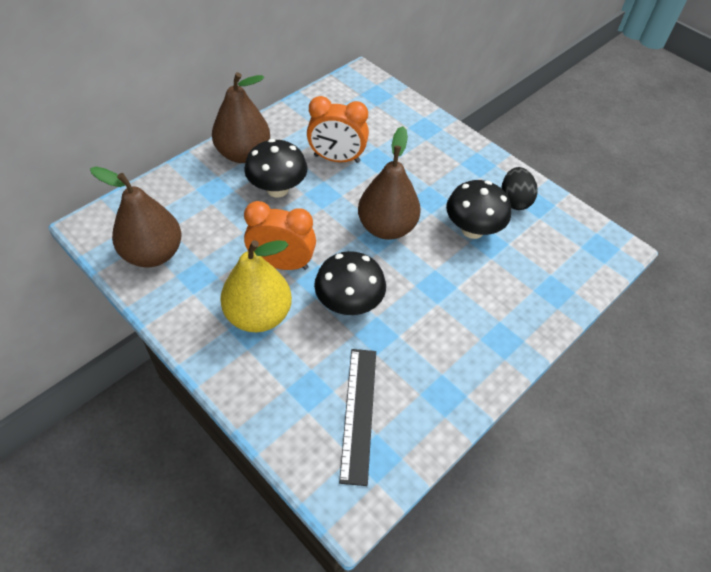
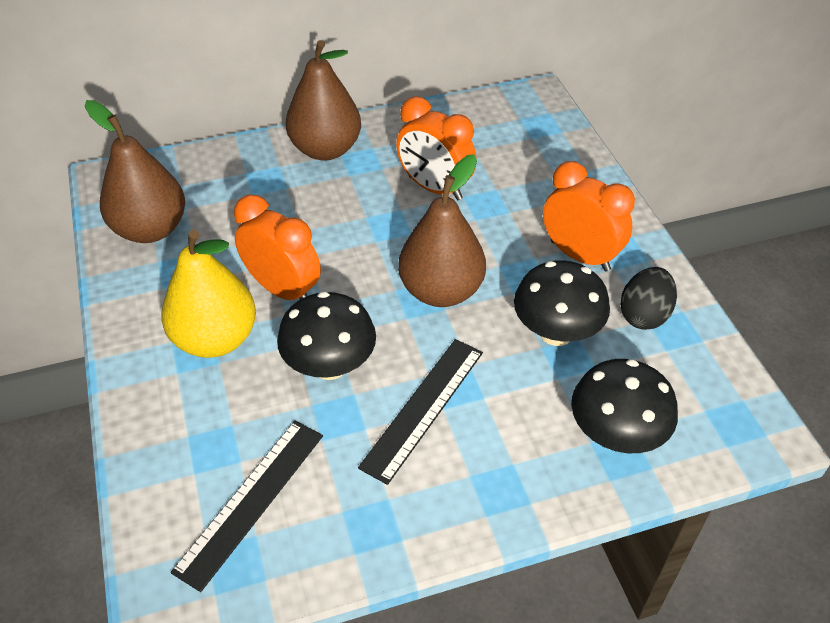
camera: 30 degrees right, 5 degrees down
(277, 189) = (337, 202): black mushroom -> black mushroom (615, 435)
(426, 308) = (423, 408): none -> black ruler
(455, 175) = (579, 256): none -> orange clock

